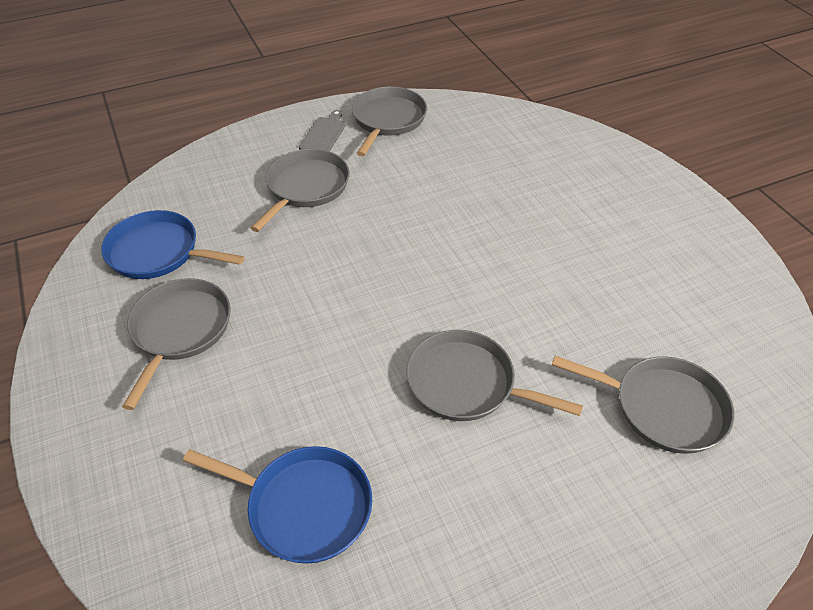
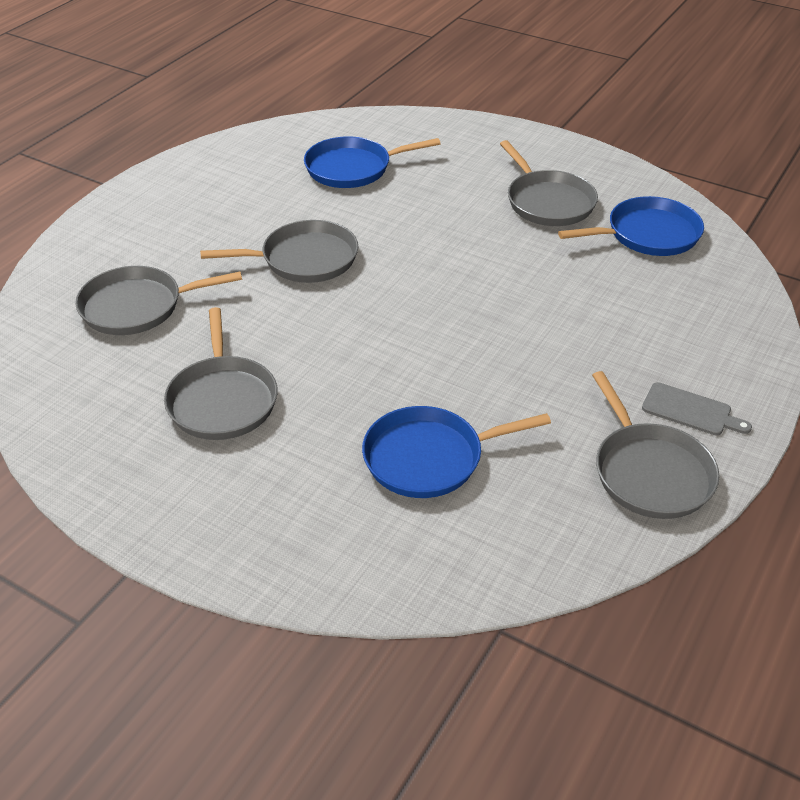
camera: 145 degrees right, 5 degrees down
(306, 187) = (617, 341): grey pan -> grey pan (222, 400)
(324, 134) = (690, 411): grey cutting board -> grey cutting board turned 45 degrees counterclockwise
(502, 177) = (429, 458): none -> blue pan

